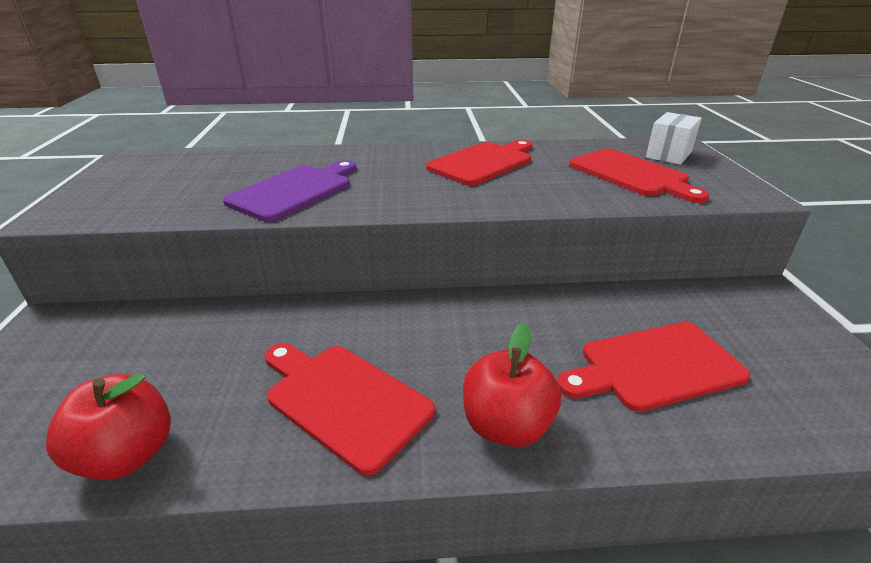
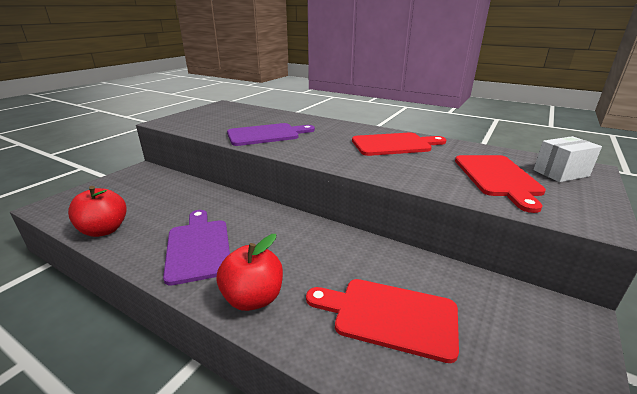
camera: 35 degrees right, 5 degrees down
(343, 400) = (198, 247): red cutting board -> purple cutting board

